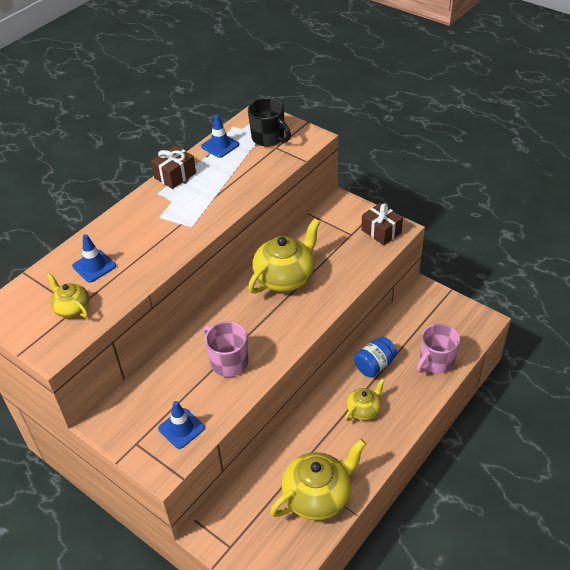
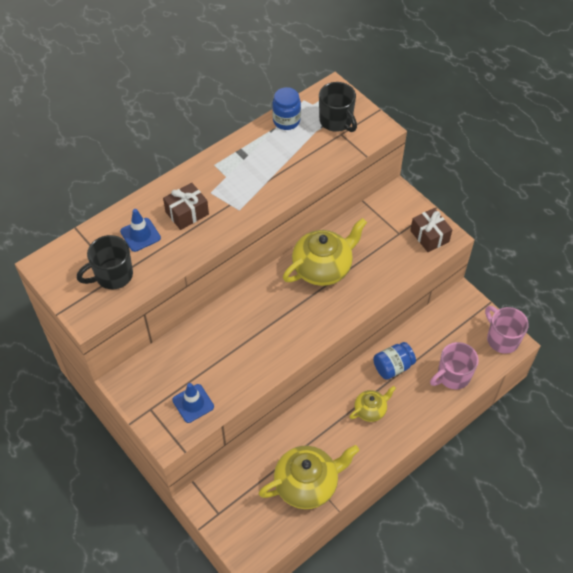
camera: 10 degrees right, 10 degrees up
(72, 308) = (113, 275): yellow teapot -> black mug
(175, 175) = (235, 148): brown gift -> brown gift (187, 213)
(220, 145) = (286, 121): blue traffic cone -> blue jar
(228, 362) = (249, 346): pink mug -> pink mug (502, 339)

